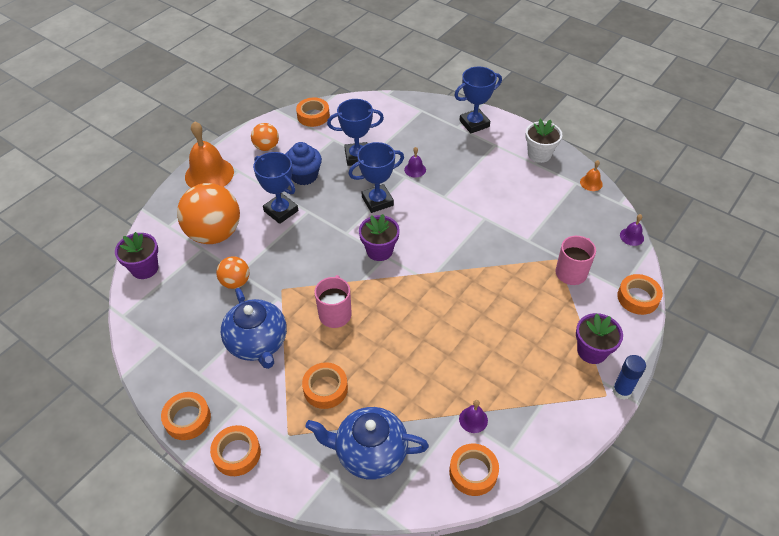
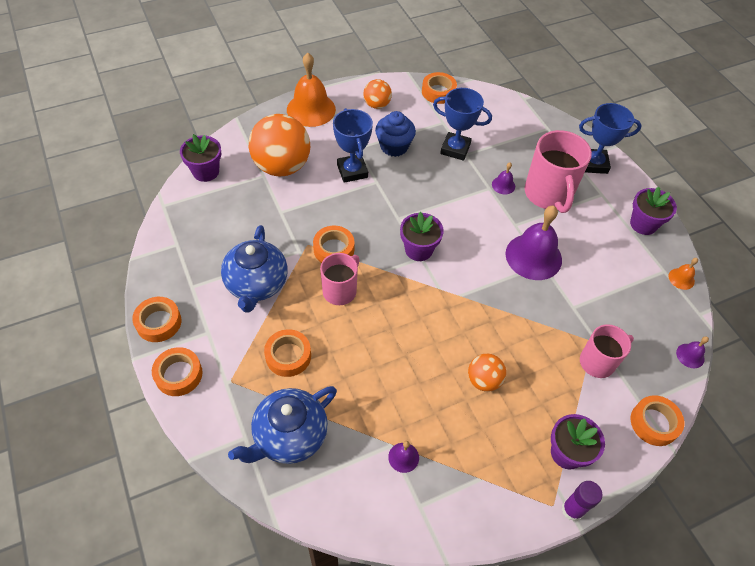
camera: 25 degrees right, 5 degrees up
(235, 282) = (272, 219): orange ball -> orange ball (483, 380)
(370, 453) = (289, 436): blue teapot -> blue teapot turned 75 degrees counterclockwise
(377, 201) = (447, 201): blue trophy -> none
(454, 162) = (548, 194): none -> pink mug
(473, 472) = (371, 507): orange tape -> orange tape (334, 249)
(474, 215) = (533, 256): none -> purple bell
(539, 154) = (643, 224): white flower pot -> purple flower pot
(621, 391) = (572, 510): blue glue stick -> purple glue stick

